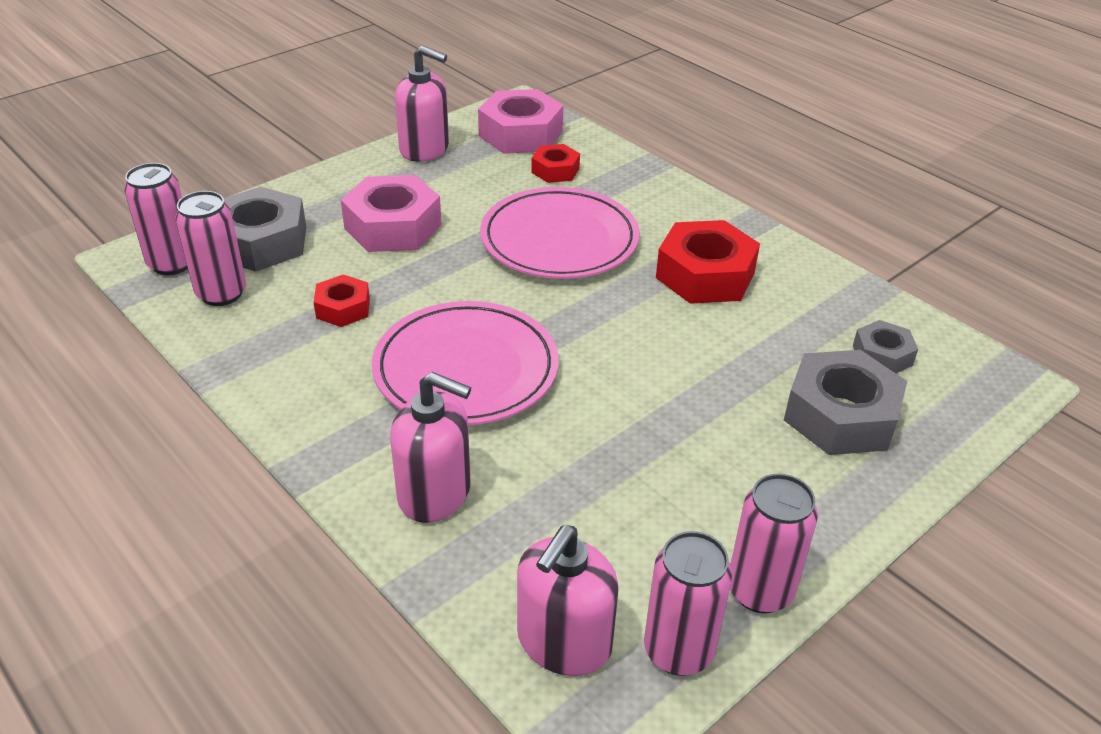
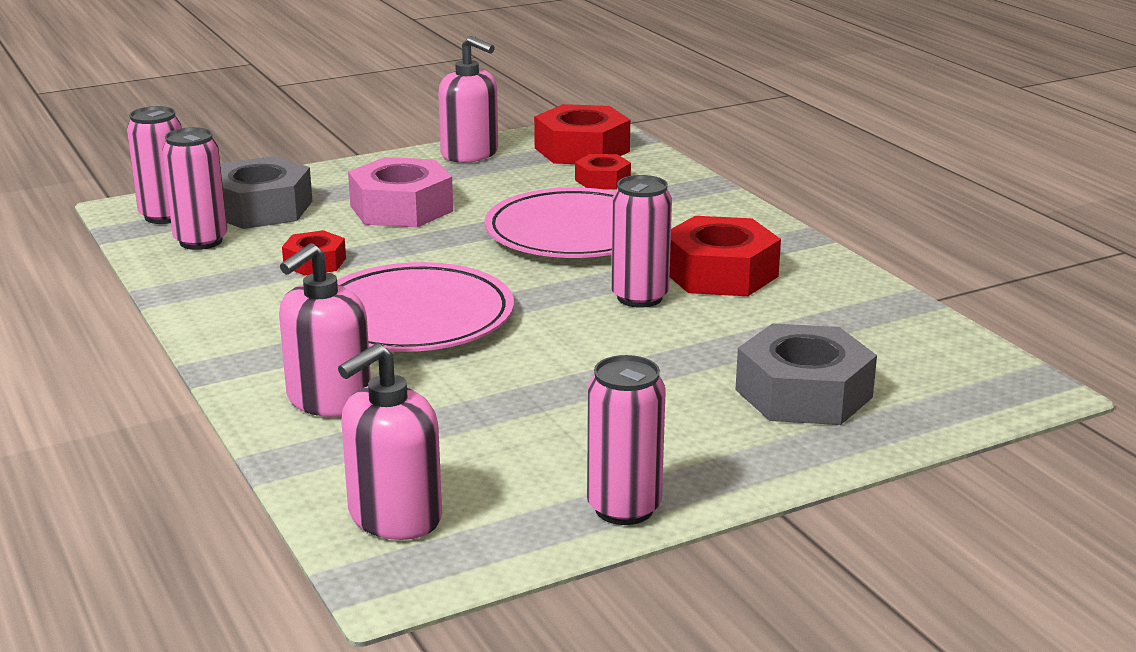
camera: 15 degrees right, 15 degrees down
(435, 493) = (328, 400): pink soap dispenser -> pink soap dispenser turned 90 degrees clockwise
(521, 134) = (582, 150): pink nut -> red nut
(678, 651) = (509, 538): pink can -> pink can (639, 297)
(882, 355) = (885, 353): grey nut -> none

